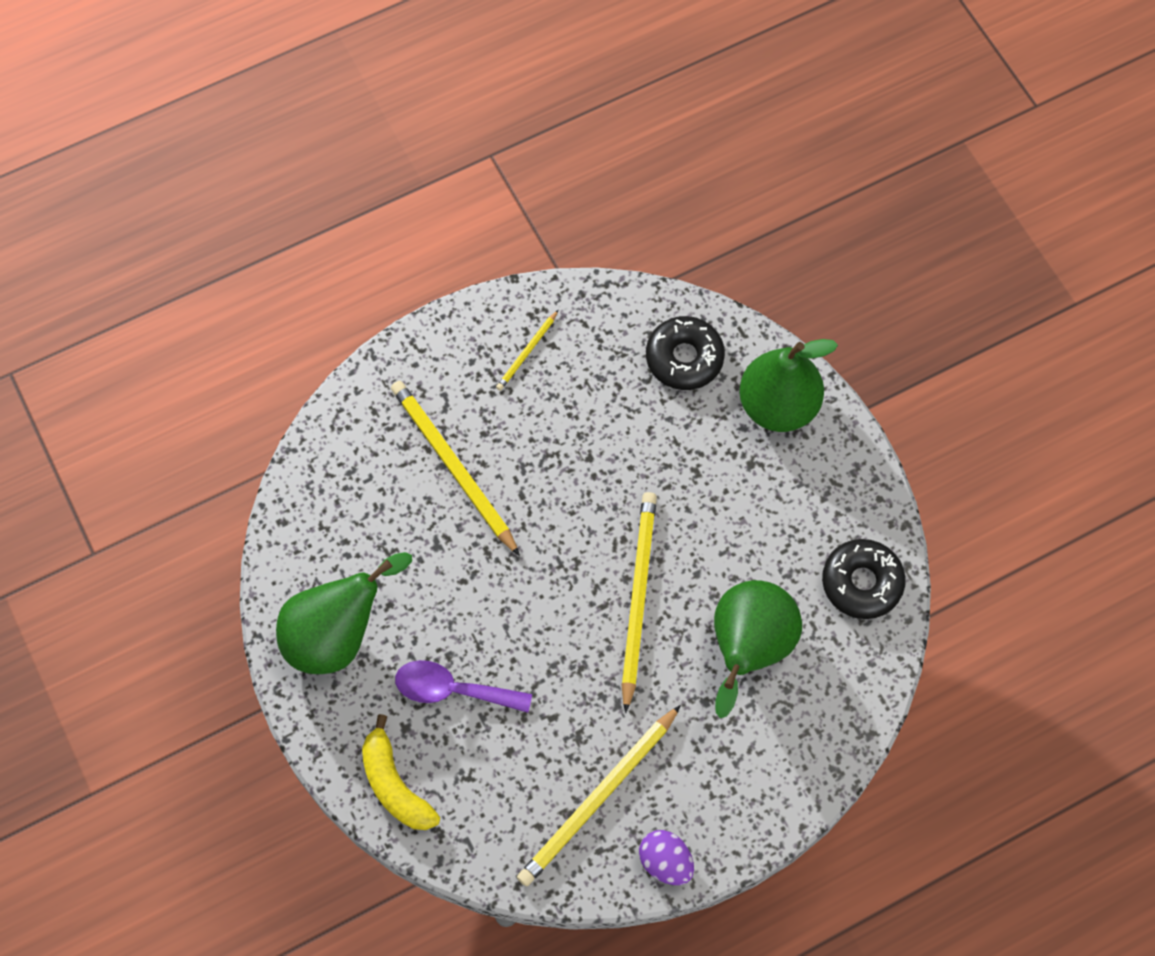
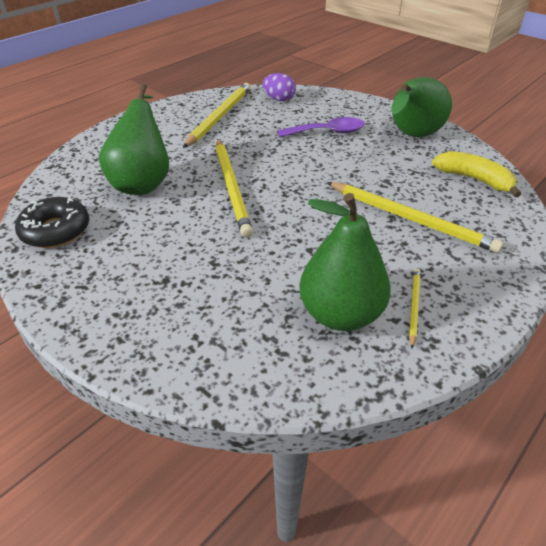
camera: 160 degrees right, 25 degrees down
(395, 785) = (333, 102): yellow banana -> yellow banana (474, 179)
(665, 862) = (173, 107): purple egg -> purple egg (279, 99)
(684, 358) = (259, 345): black donut -> none
(778, 405) = (147, 331): green pear -> green pear (340, 314)

